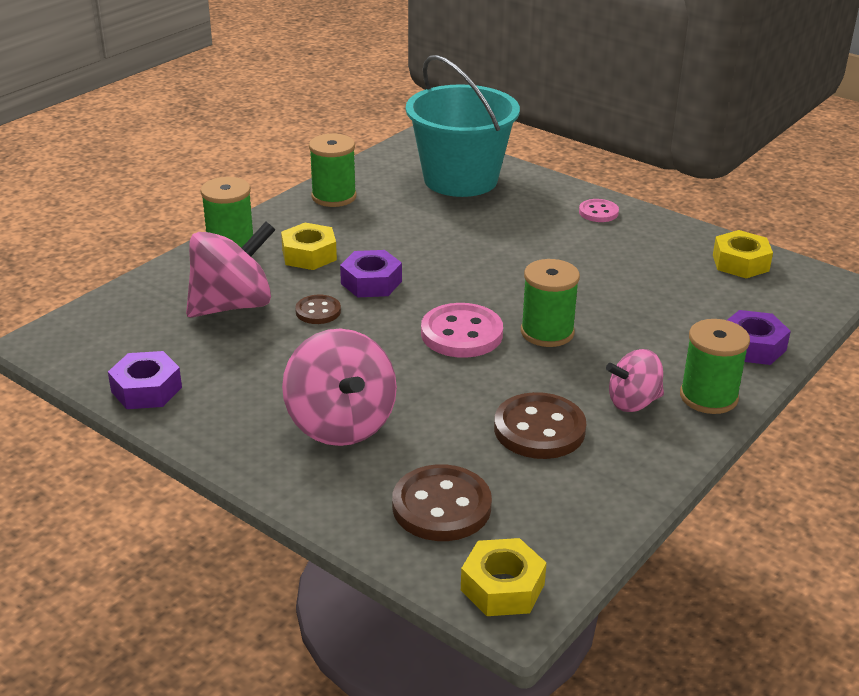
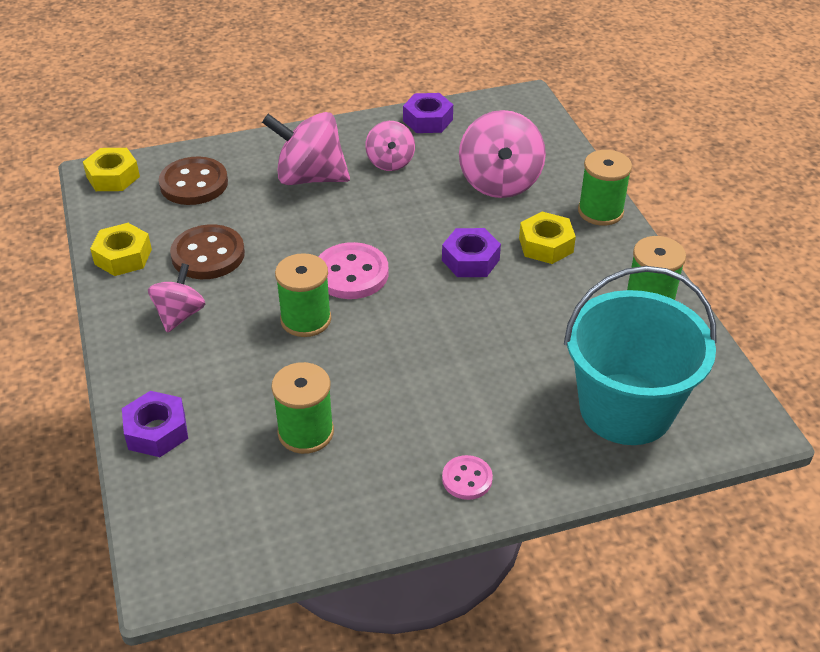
camera: 125 degrees right, 10 degrees up
(258, 382) = (390, 162): none -> pink spinning top
(318, 311) = (453, 217): brown button -> none
(708, 397) = (138, 358): green spool -> green spool (306, 432)
(740, 263) = (272, 527): yellow nut -> yellow nut (123, 256)

